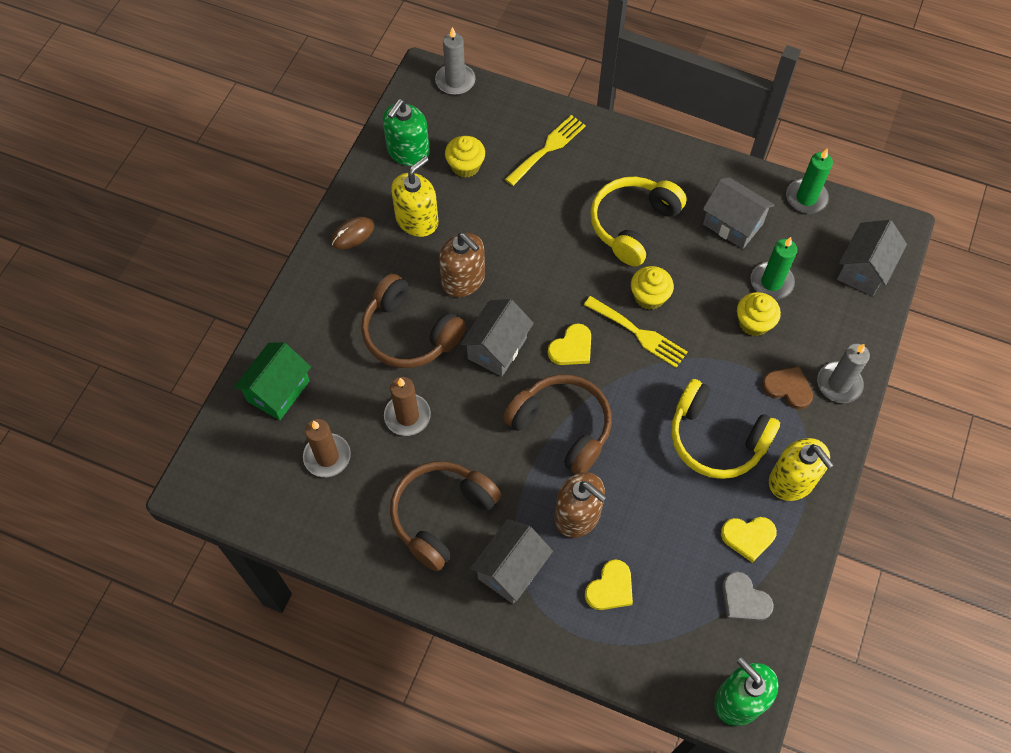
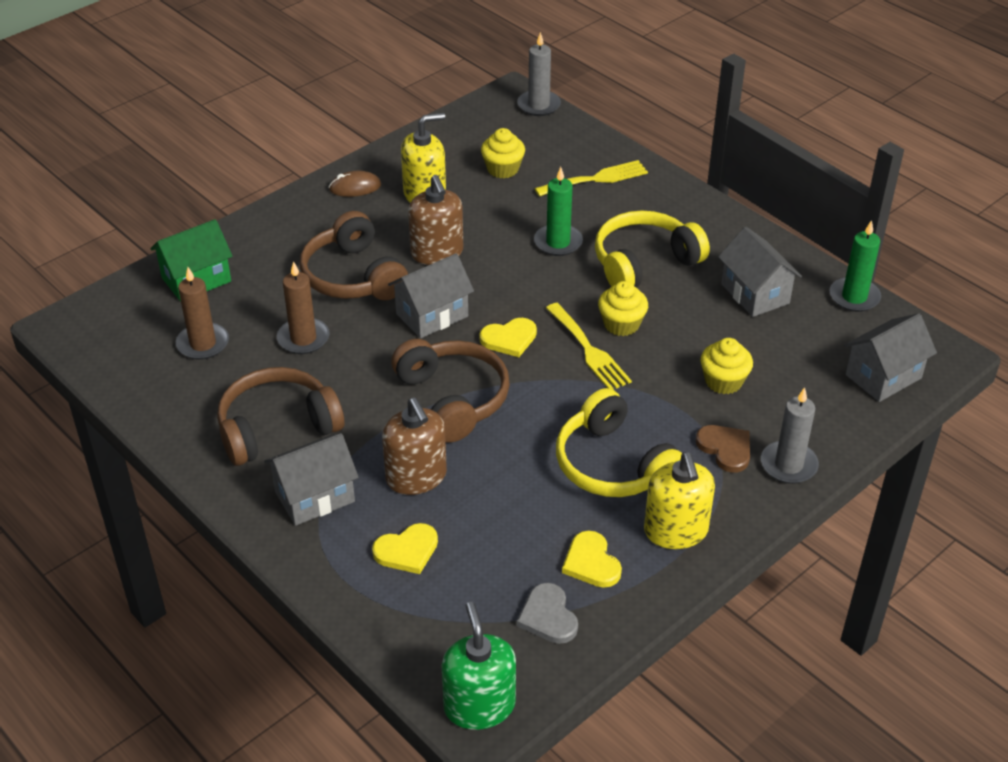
camera: 25 degrees right, 20 degrees down
(408, 152) = (454, 143): green soap dispenser -> none
(748, 537) = (591, 562): yellow heart -> yellow heart turned 45 degrees clockwise
(771, 282) = (767, 354): green candle -> green candle (558, 242)

